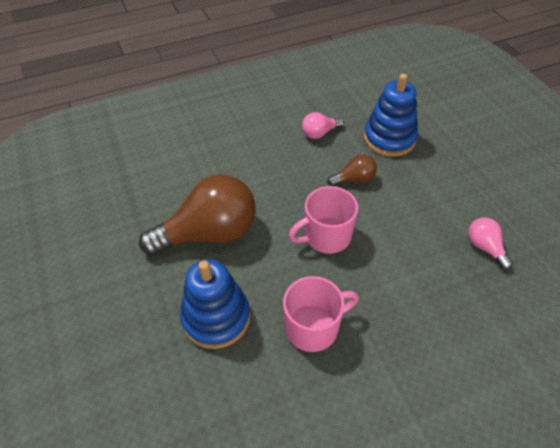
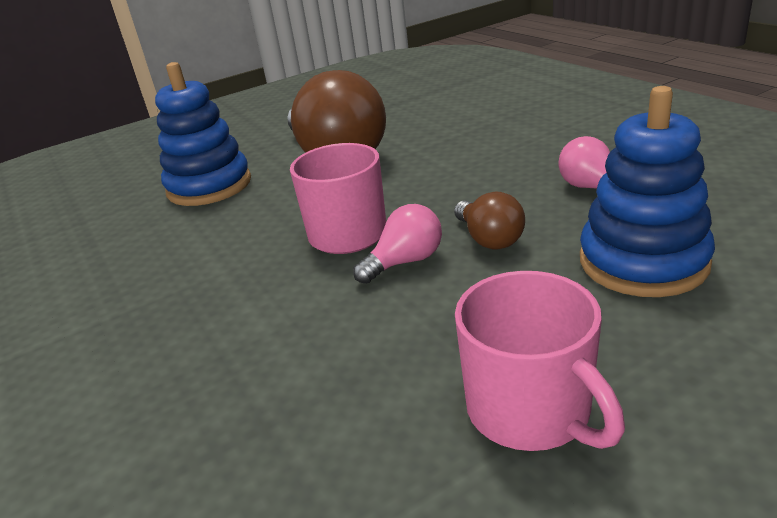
camera: 85 degrees right, 20 degrees down
(313, 327) = (181, 250): pink mug -> pink mug (531, 410)
(485, 247) = (347, 436): pink light bulb -> pink light bulb (405, 262)

